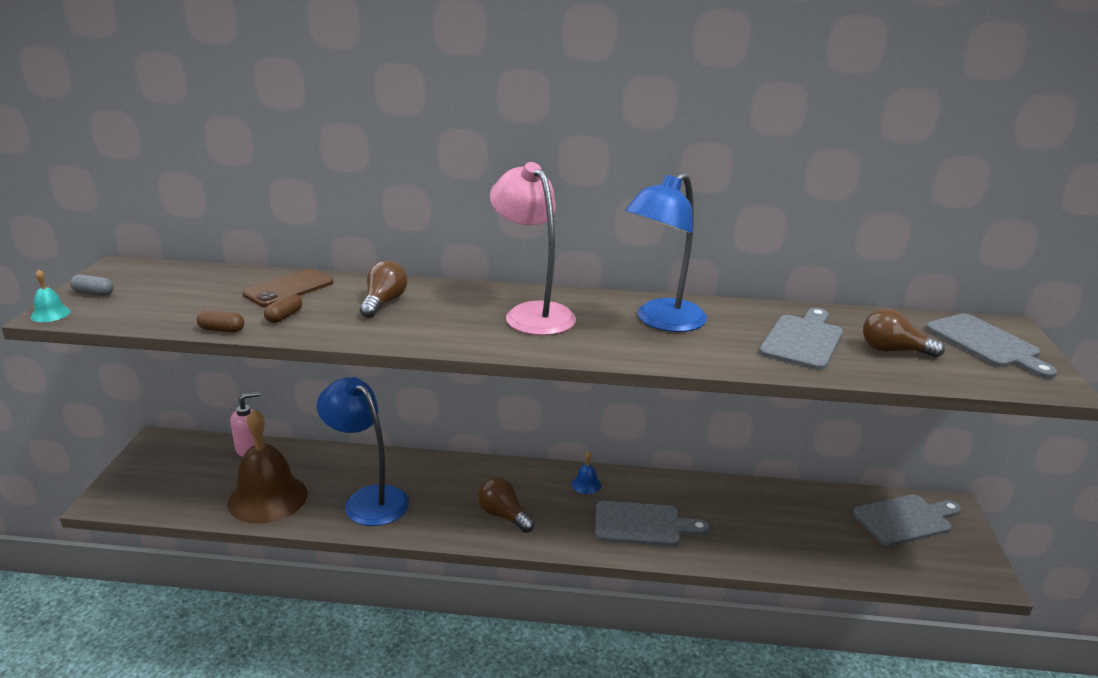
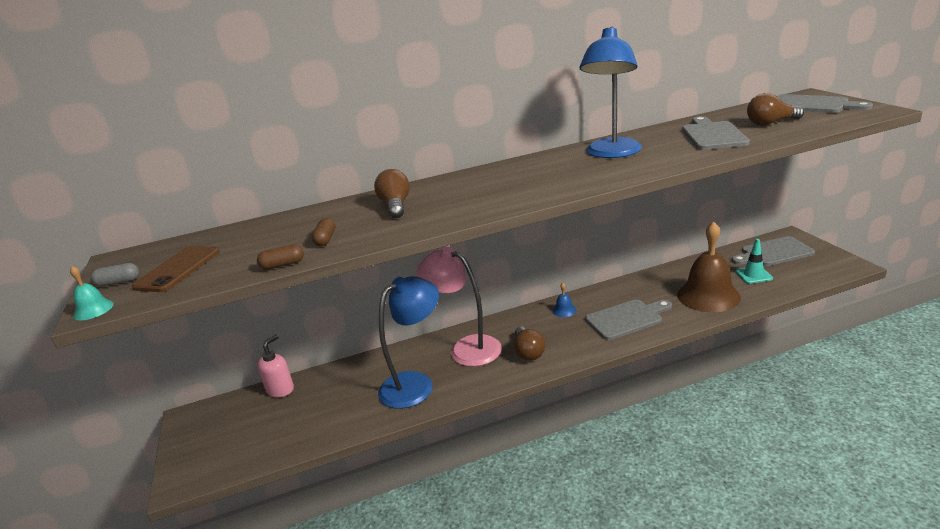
camera: 20 degrees left, 0 degrees up
(267, 498) = (331, 417): brown bell -> brown bell (708, 296)
(289, 288) = (302, 223): brown phone -> brown phone (178, 269)
(368, 499) = (415, 384): blue lamp -> blue lamp turned 120 degrees clockwise
(503, 515) = (528, 352): brown light bulb -> brown light bulb turned 120 degrees counterclockwise
(532, 313) = (517, 177): pink lamp -> pink lamp (466, 348)
(847, 537) = (753, 275): none -> turquoise traffic cone
(905, 519) = (774, 252): grey cutting board -> grey cutting board turned 150 degrees counterclockwise

